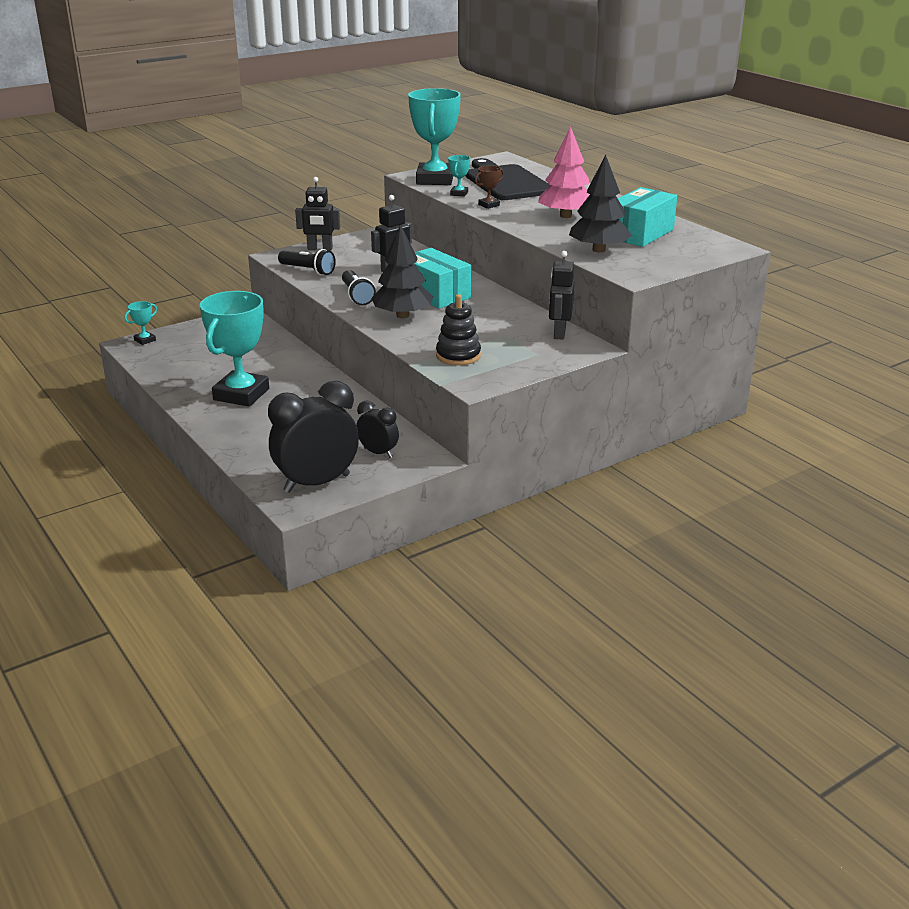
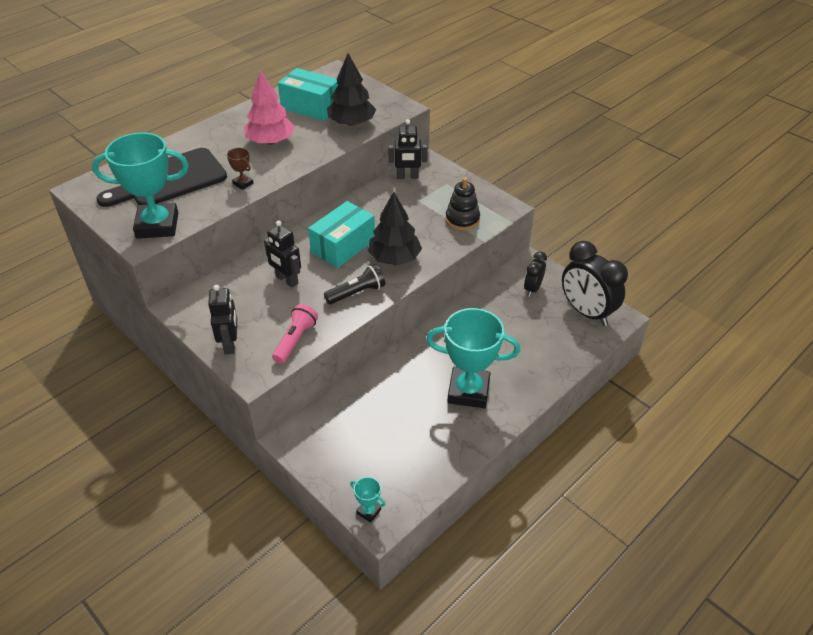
camera: 100 degrees left, 15 degrees up
(308, 270) = (295, 340): black flashlight -> pink flashlight
(459, 193) = (207, 204): turquoise trophy -> none

